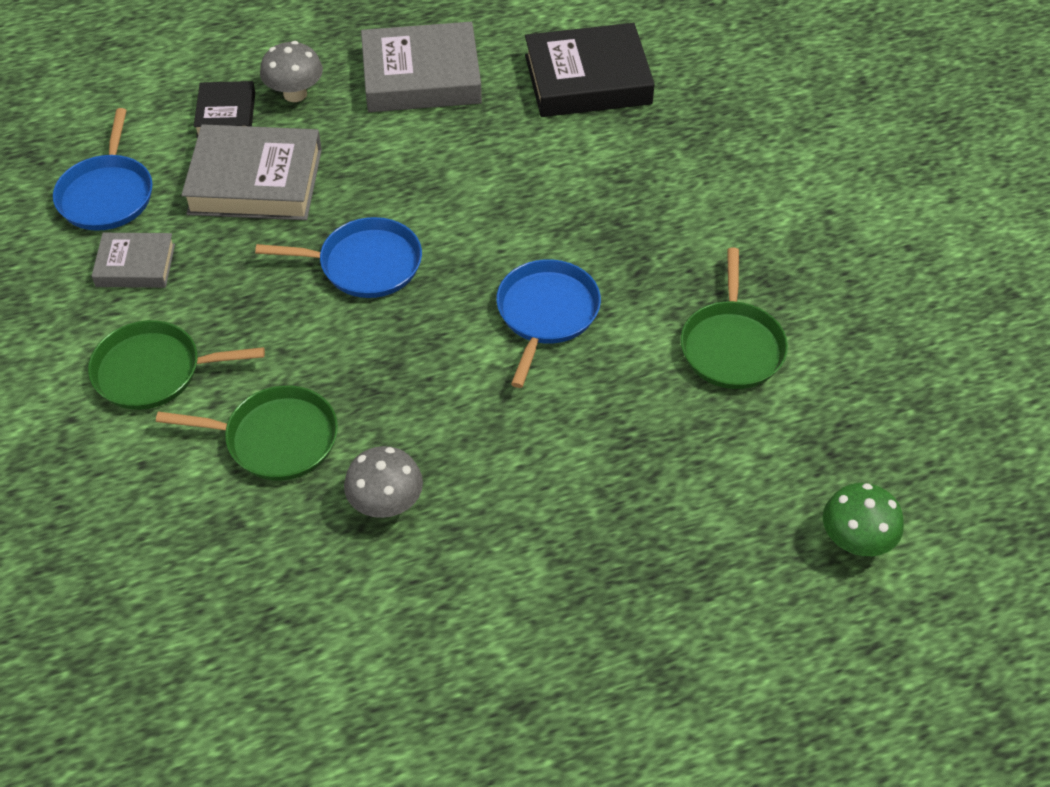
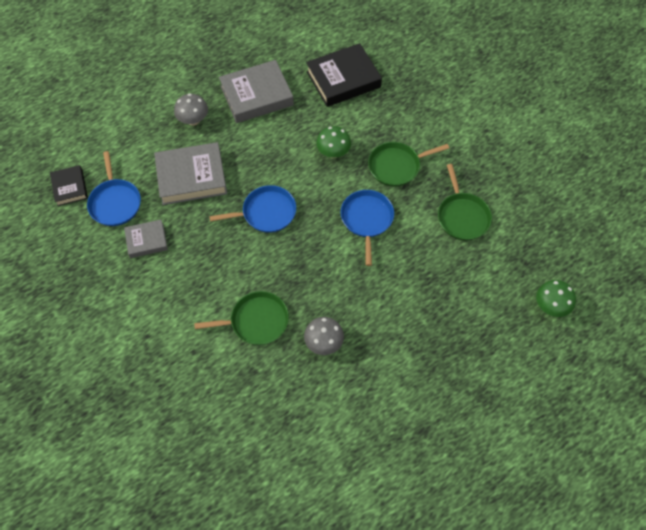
camera: 15 degrees left, 10 degrees up
(154, 371) = (180, 299): green pan -> green pan (396, 166)
(226, 114) = (161, 140): black book -> black book (70, 187)
(525, 192) = (333, 152): none -> green mushroom

